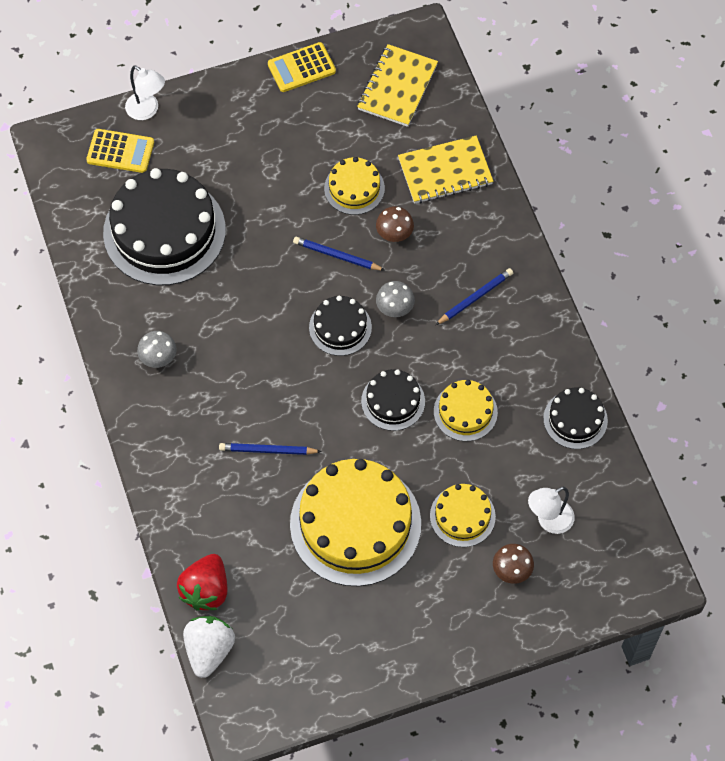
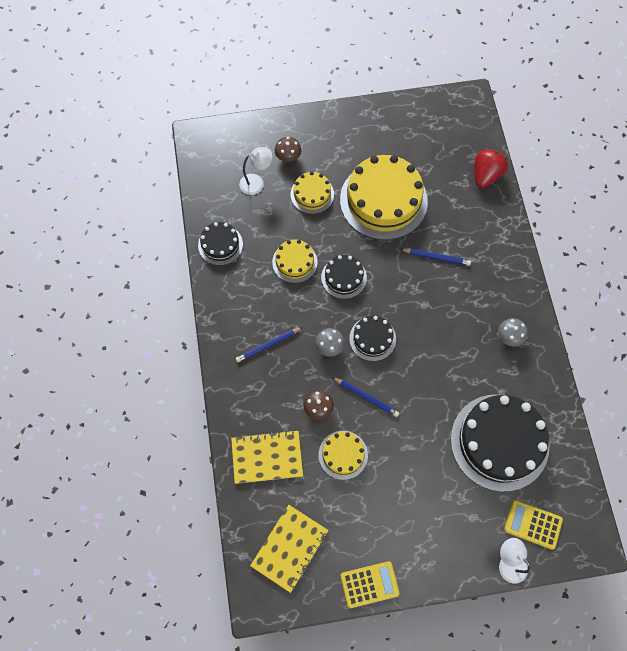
camera: 170 degrees left, 5 degrees up
(209, 650) = (486, 140): white strawberry -> none

